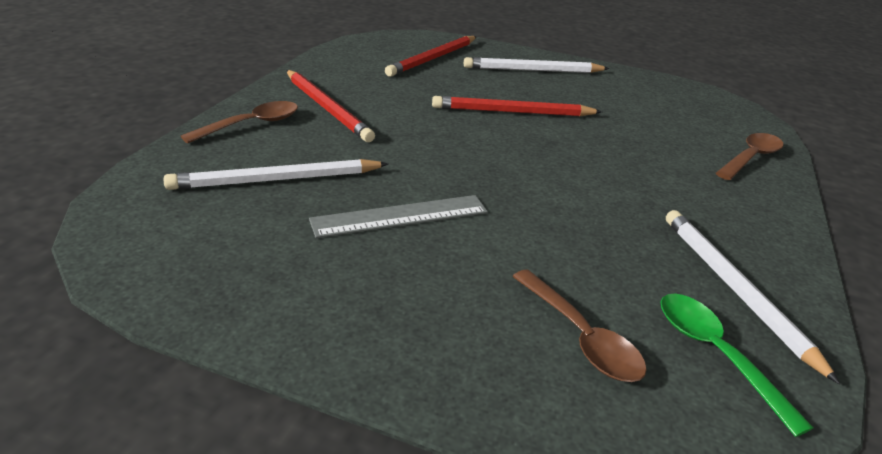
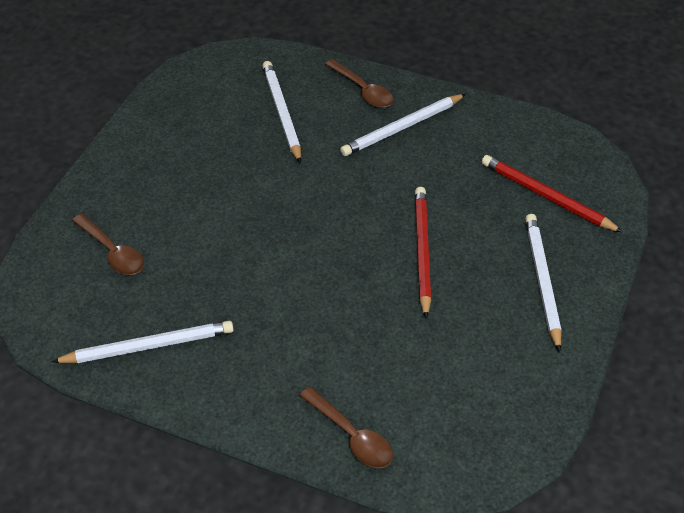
camera: 95 degrees right, 15 degrees up
(327, 108) = (402, 128): red pencil -> white pencil
(400, 216) = (238, 174): grey ruler -> none
(581, 337) = (113, 252): brown spoon -> brown spoon turned 105 degrees counterclockwise
(715, 354) = (90, 314): green spoon -> none

